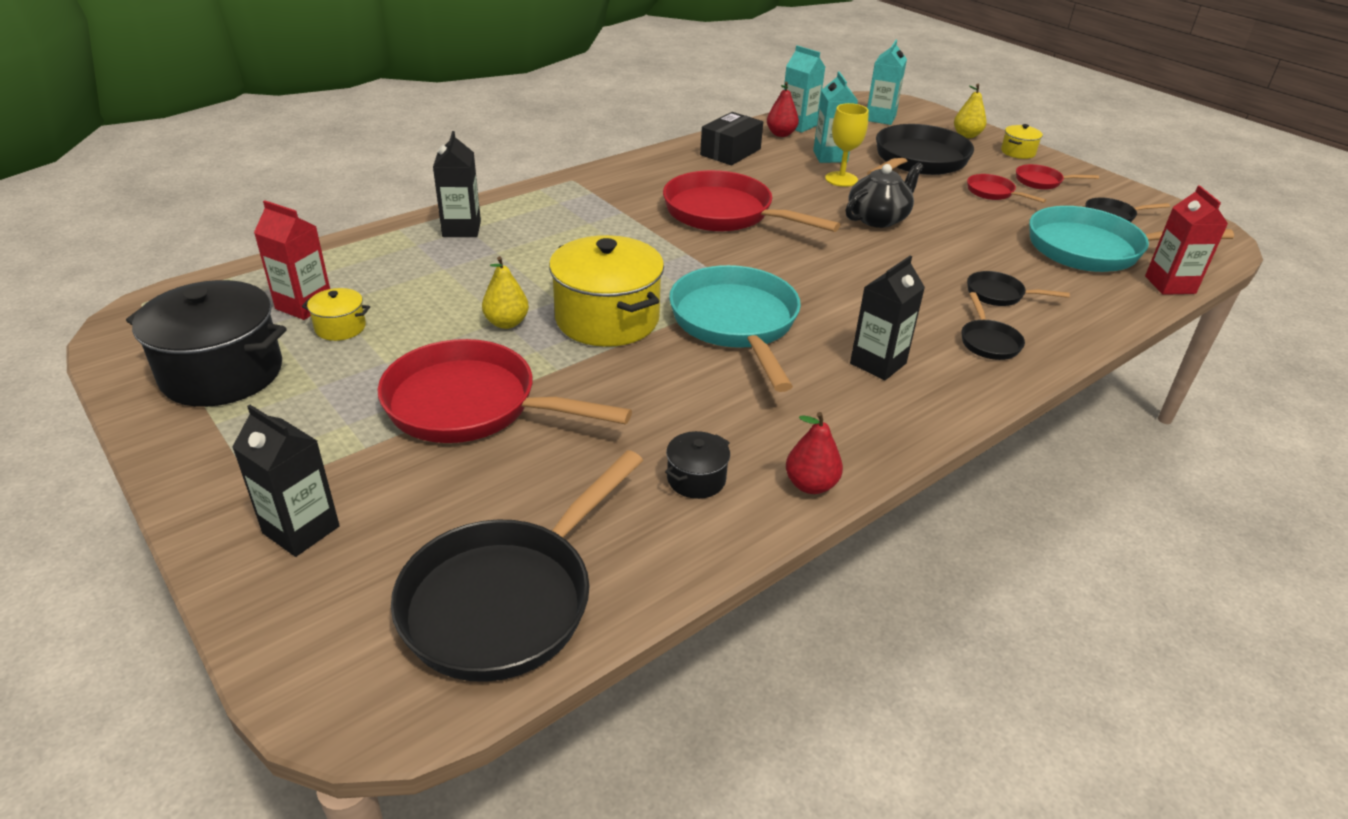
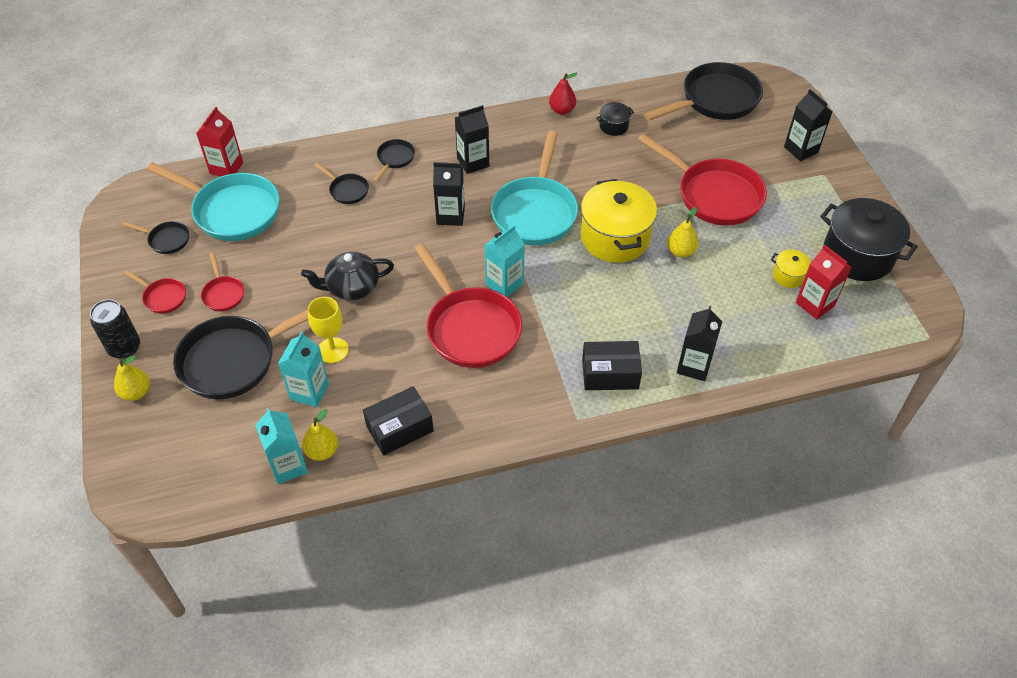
camera: 155 degrees left, 15 degrees up
(554, 209) = (610, 374): none -> black box
(781, 134) = (322, 451): red pear -> yellow pear
(842, 297) = (450, 216): none -> black carton
(880, 118) = (186, 456): turquoise carton -> turquoise carton (504, 284)
(1018, 152) = (124, 348): yellow pot -> black can

